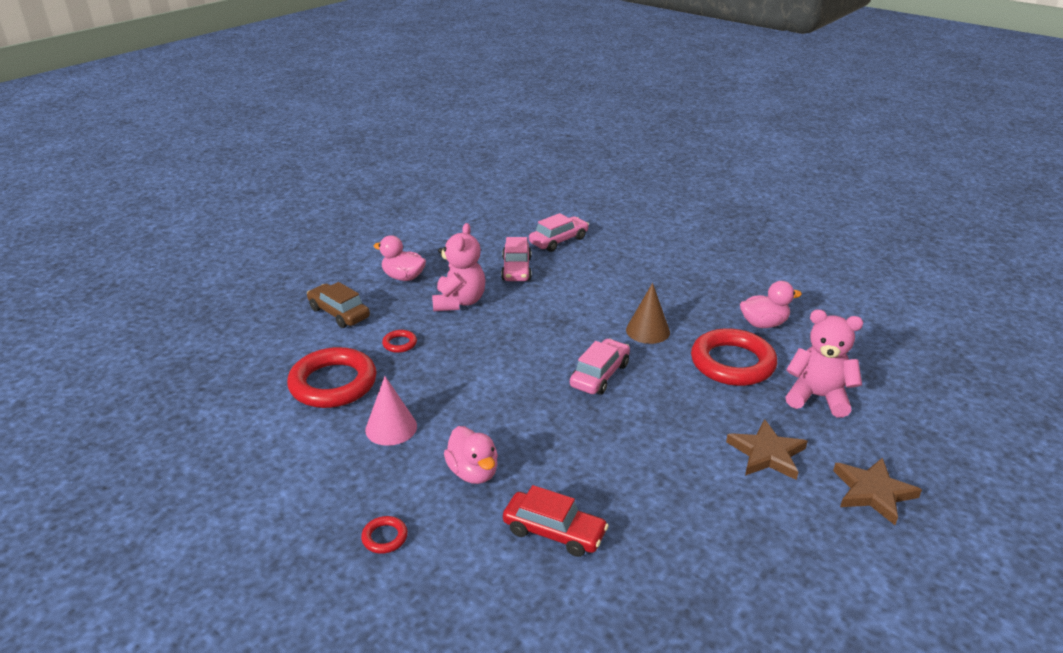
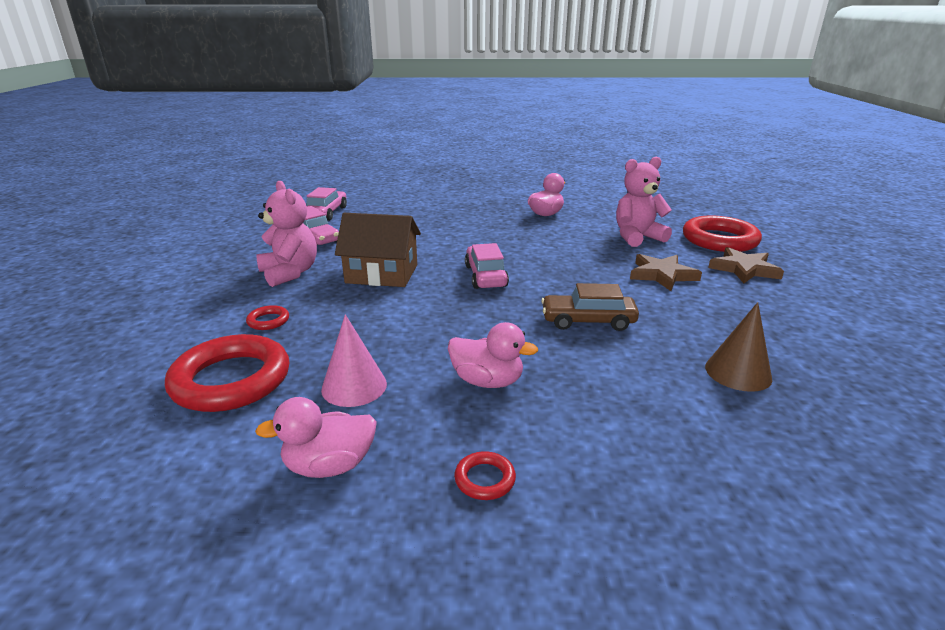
camera: 40 degrees left, 5 degrees down
(339, 313) = (159, 323): brown car -> brown car (588, 321)
(403, 277) = (202, 274): pink duck -> pink duck (329, 465)
(522, 333) = (382, 274): none -> brown house
(554, 532) = (618, 387): red car -> none
(647, 331) = (478, 241): brown cone -> brown cone (738, 372)
(732, 363) = (561, 238): red ring -> red ring (719, 240)

